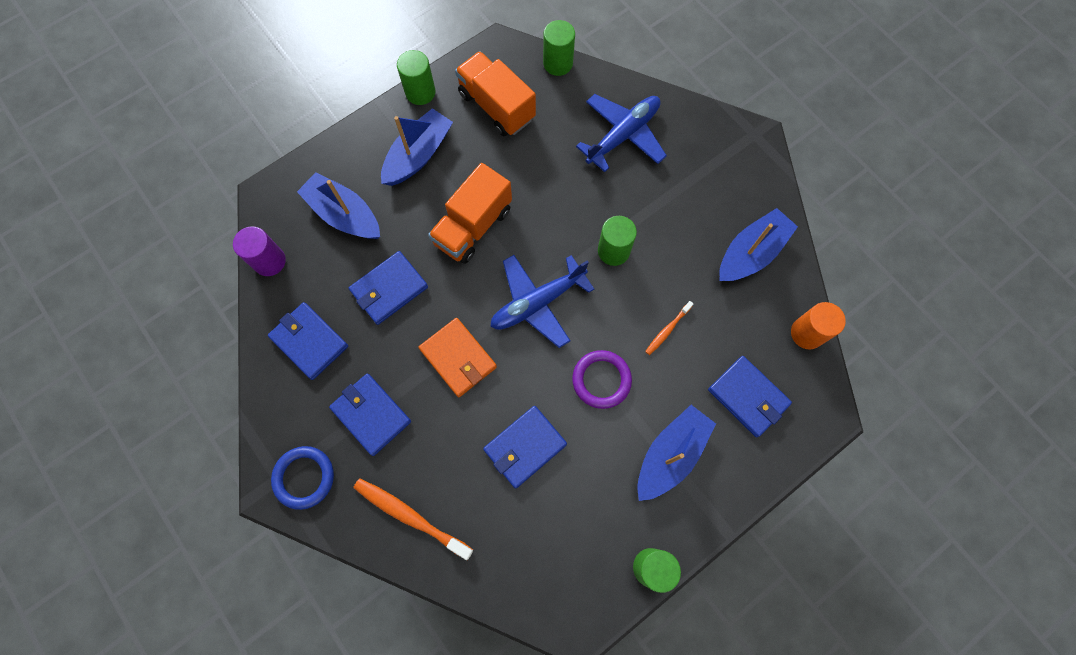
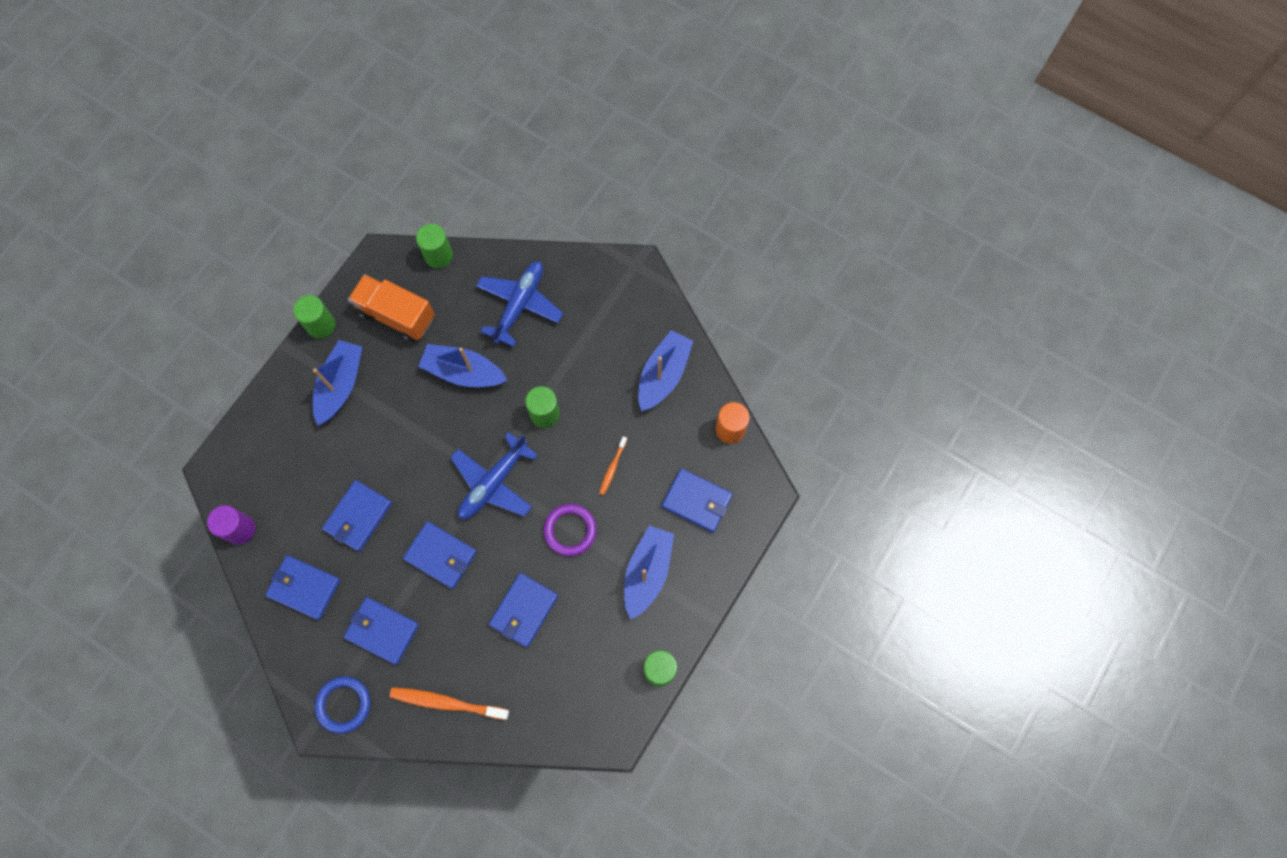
camera: 20 degrees left, 0 degrees up
(344, 214) = (293, 463): blue boat -> blue boat (463, 372)
(458, 358) = (441, 555): orange wallet -> blue wallet
(473, 226) = (413, 434): orange truck -> none

